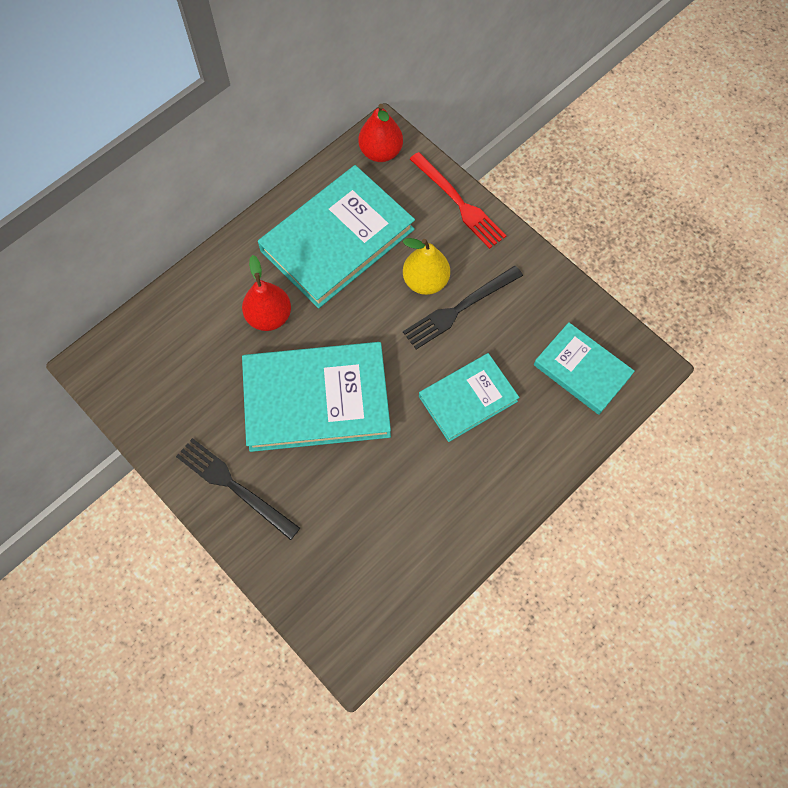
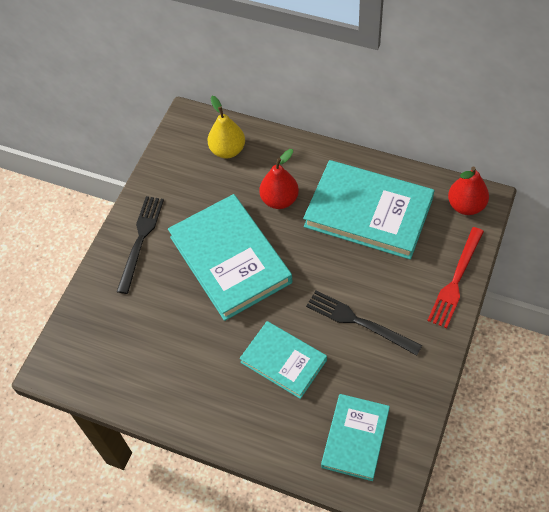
camera: 70 degrees right, 10 degrees down
(425, 281) = (369, 287): yellow pear -> yellow pear (227, 150)

